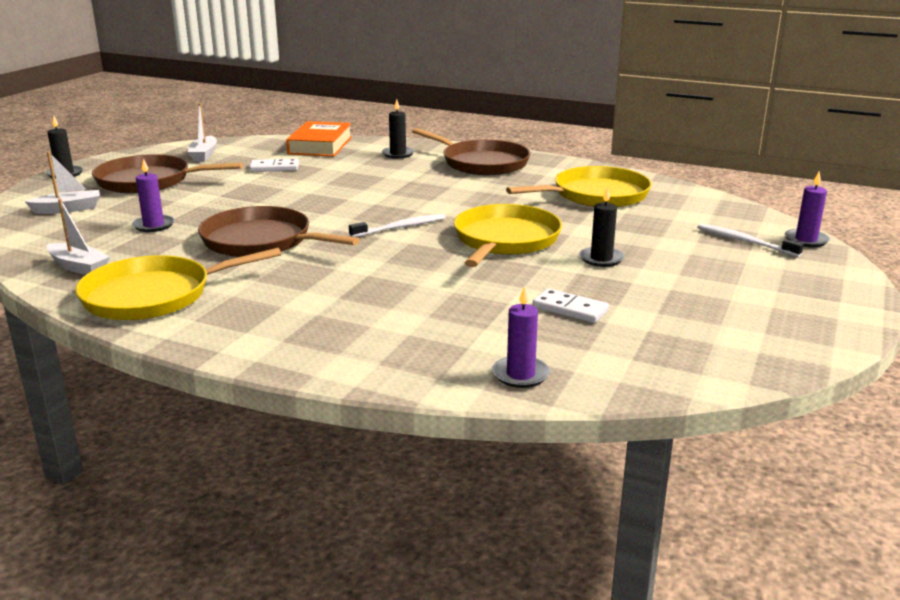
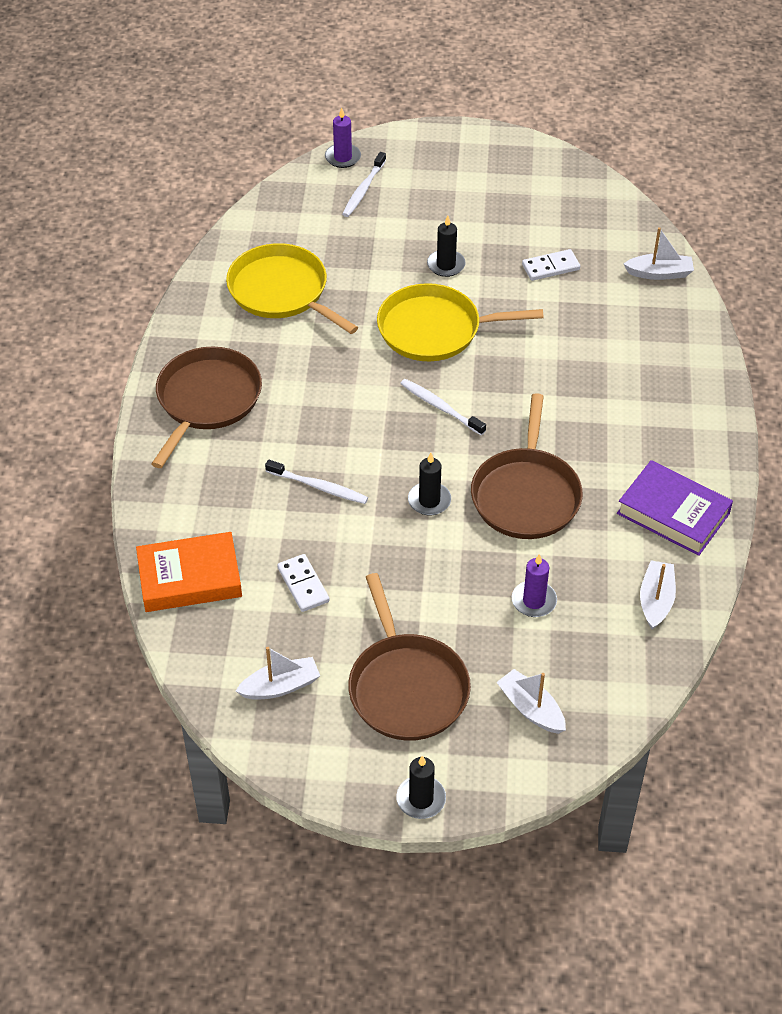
camera: 110 degrees left, 25 degrees up
(154, 295) = (673, 513): yellow pan -> purple book
(358, 181) = (319, 487): none -> white toothbrush
(398, 154) = (199, 486): black candle -> black candle (429, 501)
(520, 375) = (659, 273): purple candle -> white boat
(570, 309) = (550, 267): white domino -> white domino turned 60 degrees clockwise

